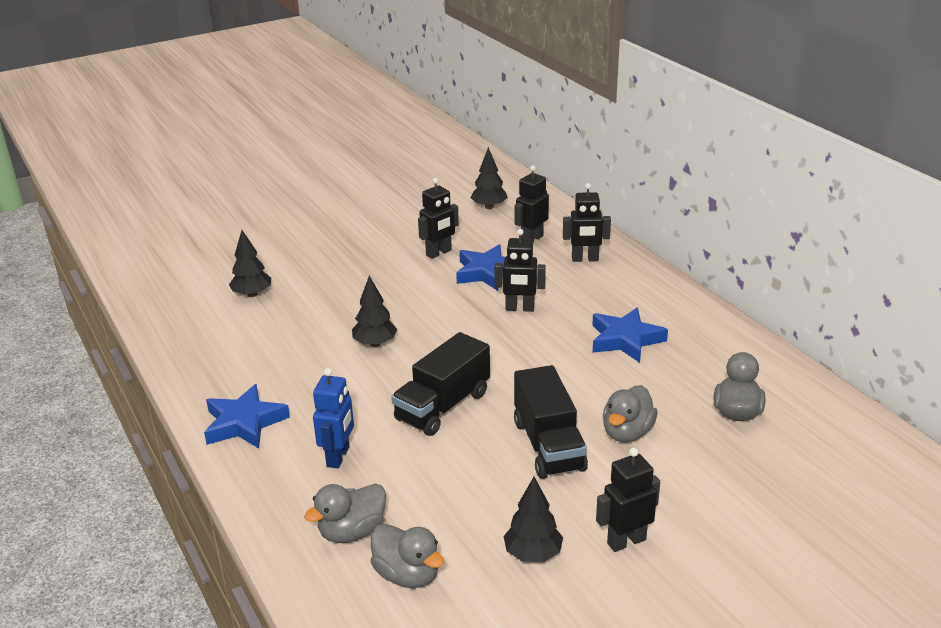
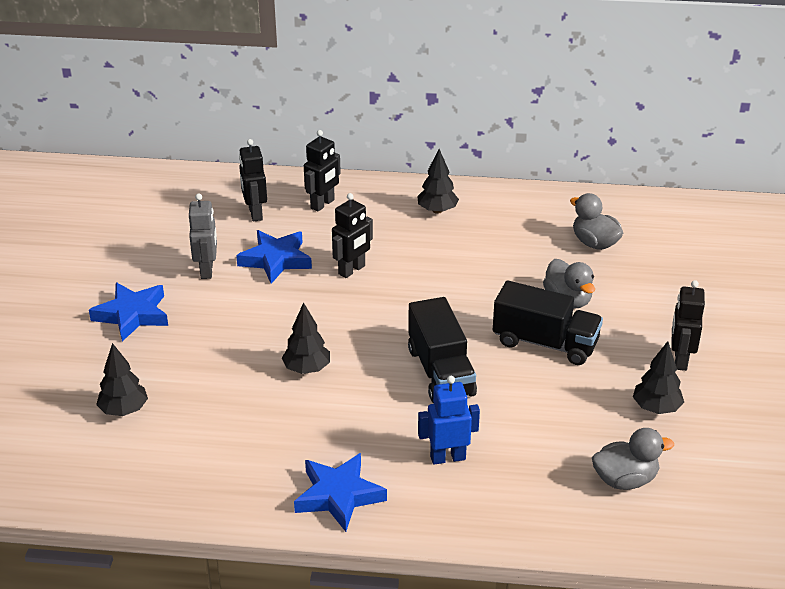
camera: 55 degrees left, 5 degrees up
(338, 457) = (447, 457): blue robot -> blue robot turned 60 degrees counterclockwise
(352, 532) = (550, 489): grey duck -> none
(439, 253) = (207, 270): black robot -> grey robot
(489, 207) = (168, 208): black tree -> black tree (437, 210)
(625, 339) = (457, 243): blue star -> blue star (132, 315)

